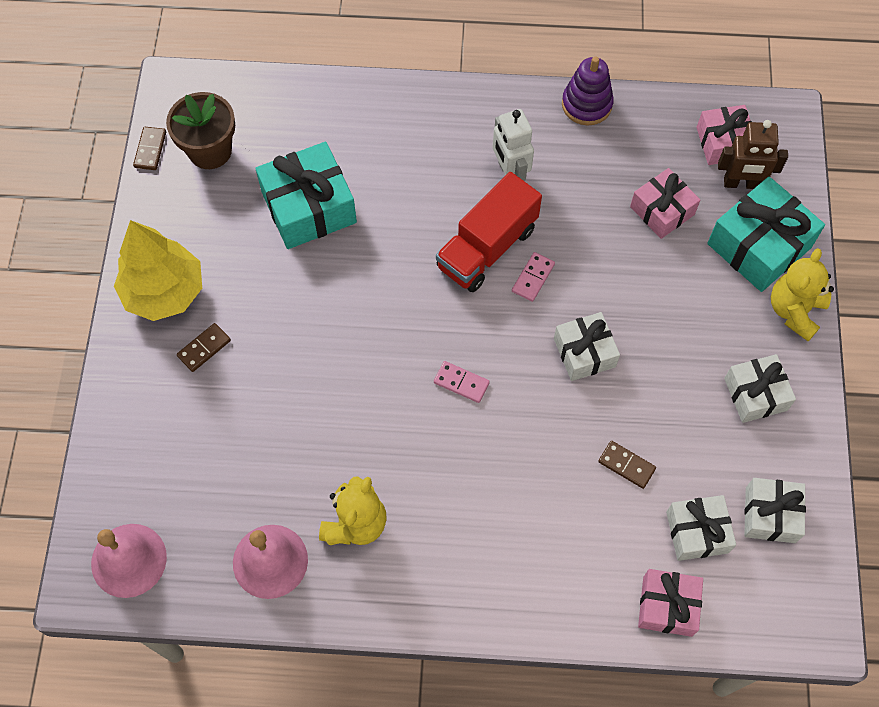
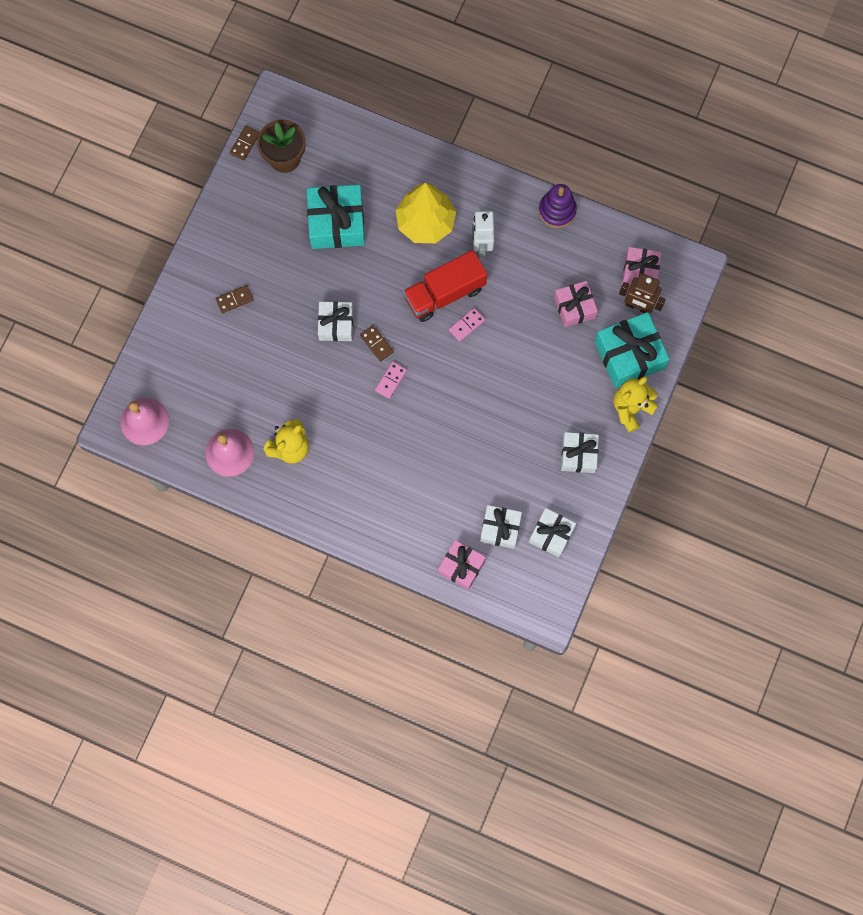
camera: 20 degrees right, 10 degrees up
(164, 292) = (222, 251): yellow tree -> yellow tree (425, 222)
(461, 383) = (391, 380): pink domino -> pink domino turned 75 degrees clockwise
(584, 352) = (479, 388): white gift -> white gift (336, 324)
(626, 465) = (474, 471): brown domino -> brown domino (376, 343)

